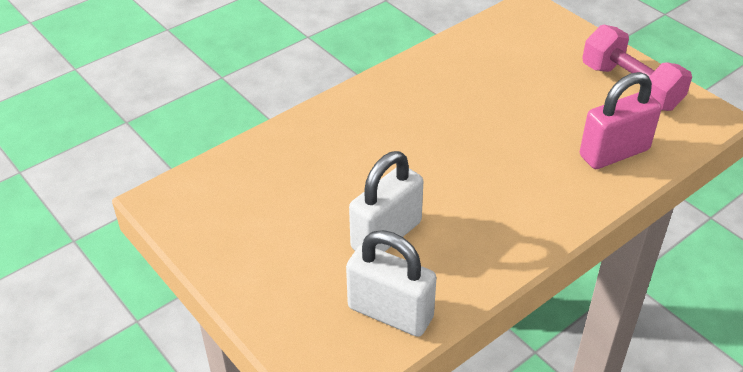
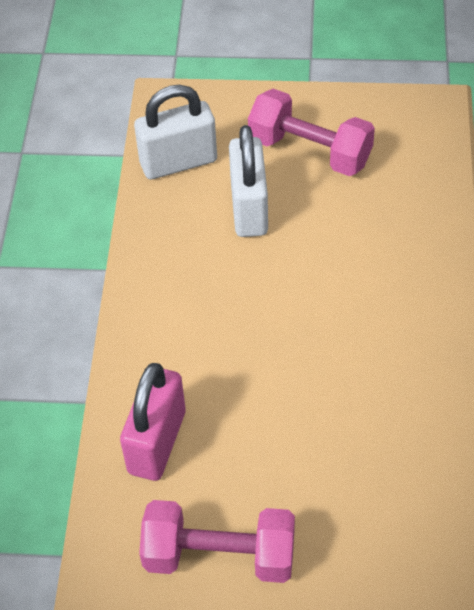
camera: 135 degrees right, 10 degrees up
(288, 239) = (310, 151): none -> pink dumbbell

